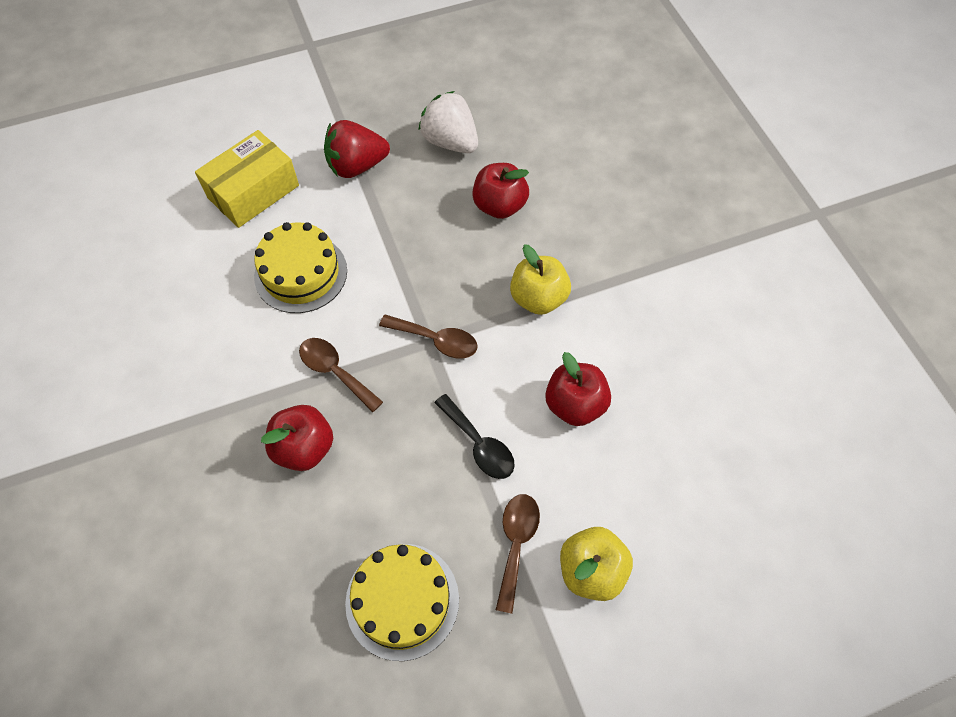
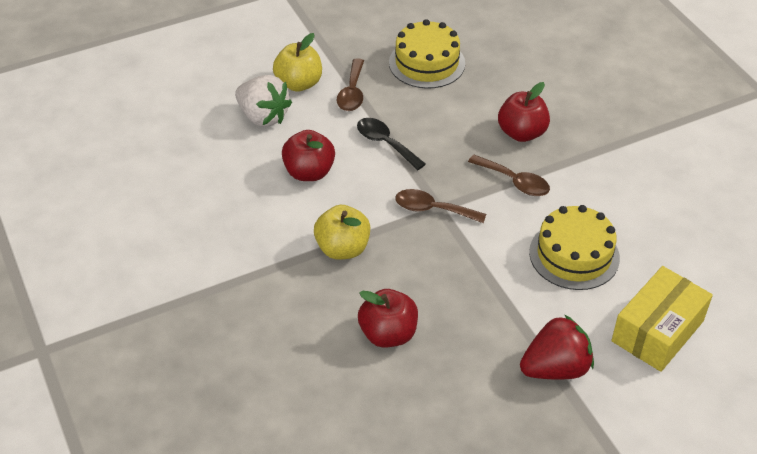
camera: 175 degrees right, 15 degrees down
(450, 141) = (454, 407): white strawberry -> white strawberry (263, 117)

